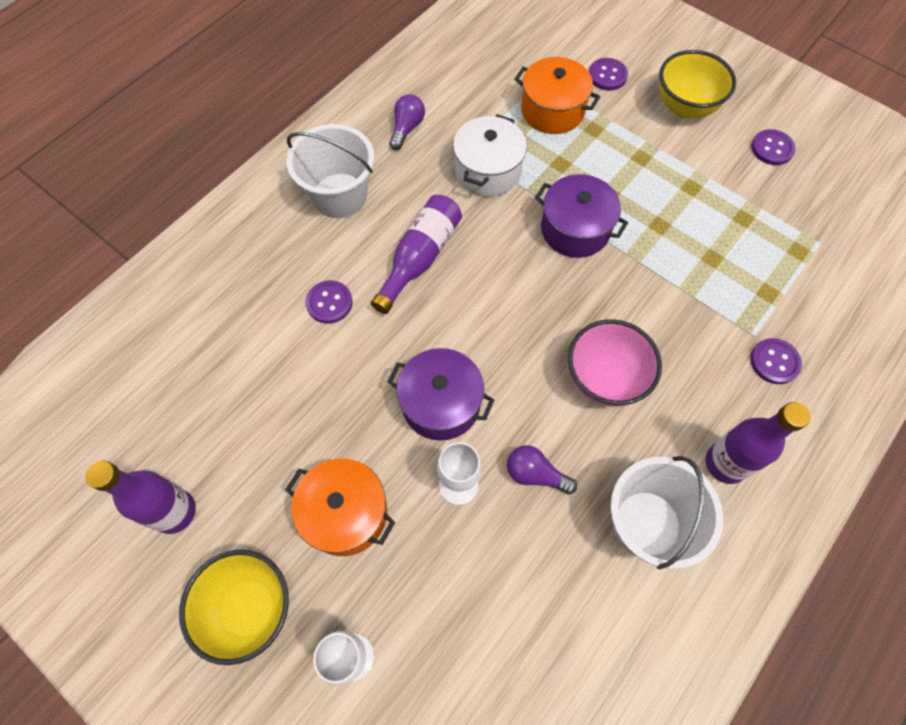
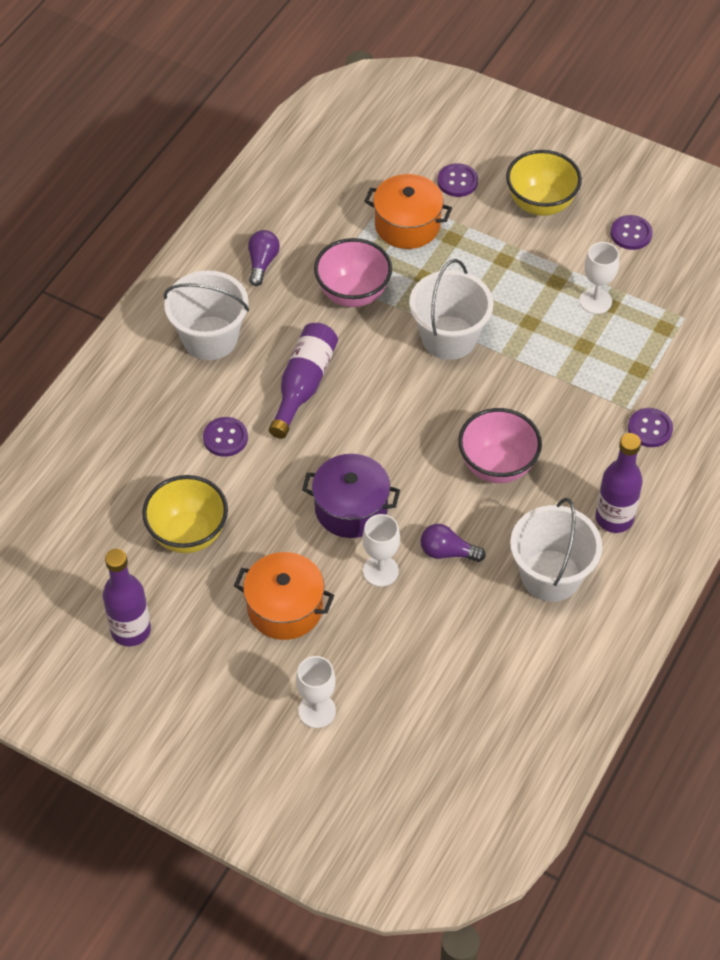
camera: 10 degrees left, 10 degrees down
(249, 608) = (219, 691): yellow bowl -> yellow bowl (188, 534)
(488, 170) = (353, 293): white pot -> pink bowl
(575, 229) = (449, 338): purple pot -> white bucket
(729, 212) = (595, 301): none -> white goblet

